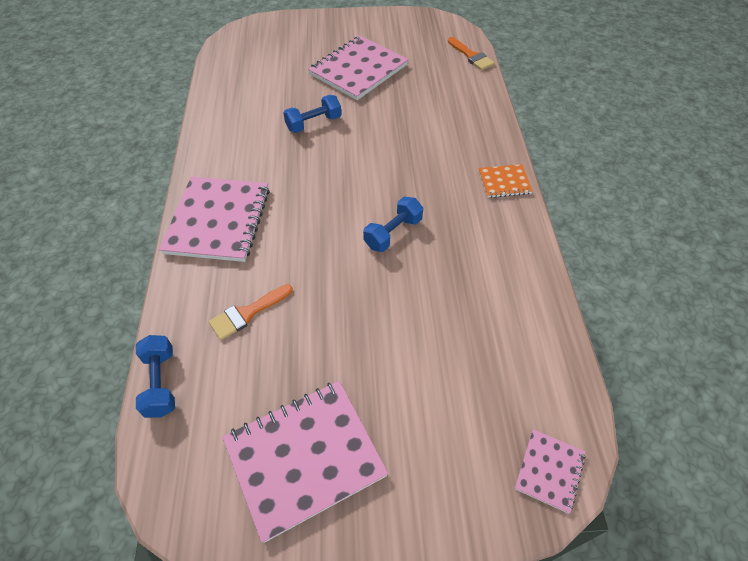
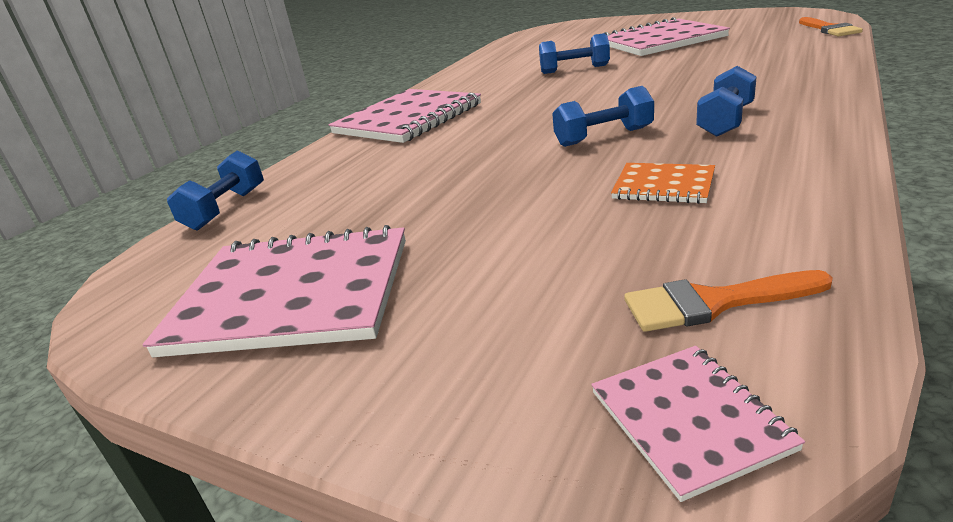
camera: 35 degrees right, 25 degrees down
(247, 313) = (365, 176): orange brush -> orange brush (713, 303)
(459, 203) = (725, 121): none -> blue dumbbell
(504, 182) = (817, 109): orange notebook -> orange notebook (663, 185)
(549, 471) = (689, 420): pink notebook -> pink notebook turned 75 degrees counterclockwise

